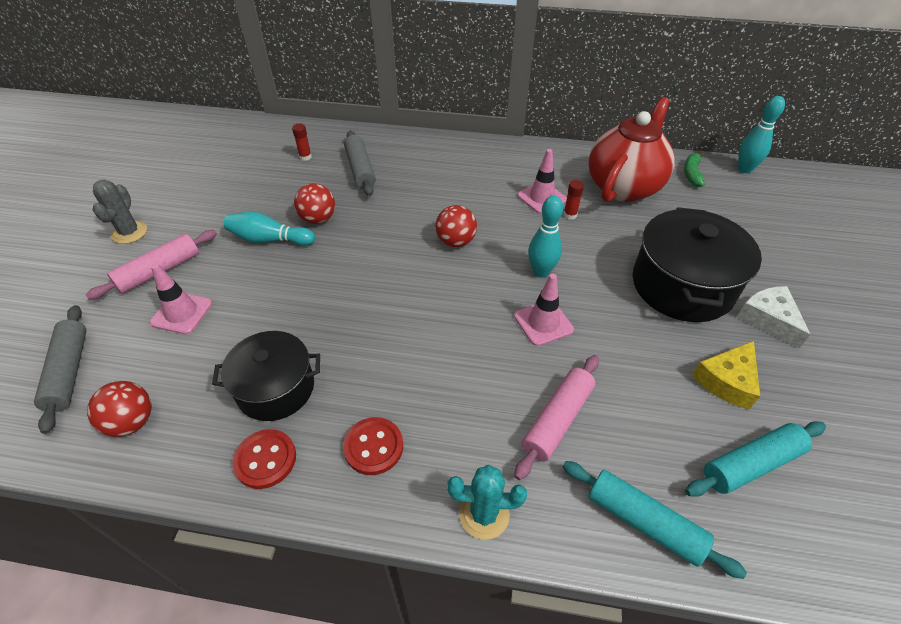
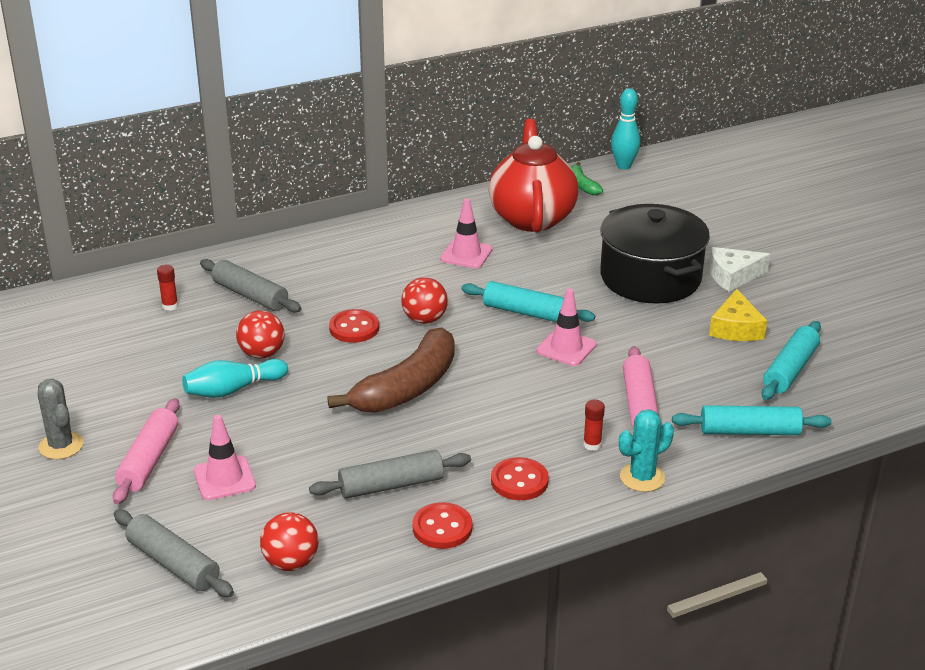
camera: 35 degrees left, 15 degrees down
(276, 388) = (391, 485): black pot -> grey rolling pin
(382, 298) = (407, 387): none -> brown banana
(399, 226) = (354, 328): none -> red button
(541, 272) = (526, 313): turquoise bowling pin -> turquoise rolling pin
(570, 215) = (506, 259): red glue stick -> red glue stick (592, 445)
(768, 319) = (732, 276): white cheese -> white cheese turned 45 degrees counterclockwise

